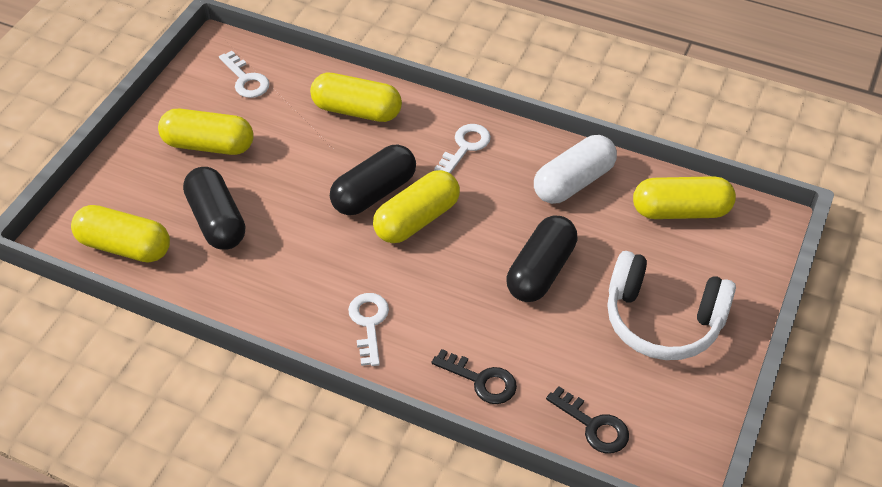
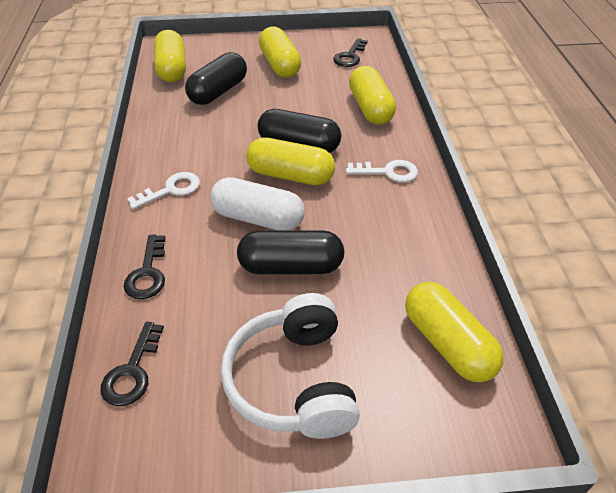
camera: 60 degrees right, 5 degrees down
(246, 79) = (350, 56): white key -> black key
(573, 182) = (411, 250): white capsule -> white capsule (258, 218)

